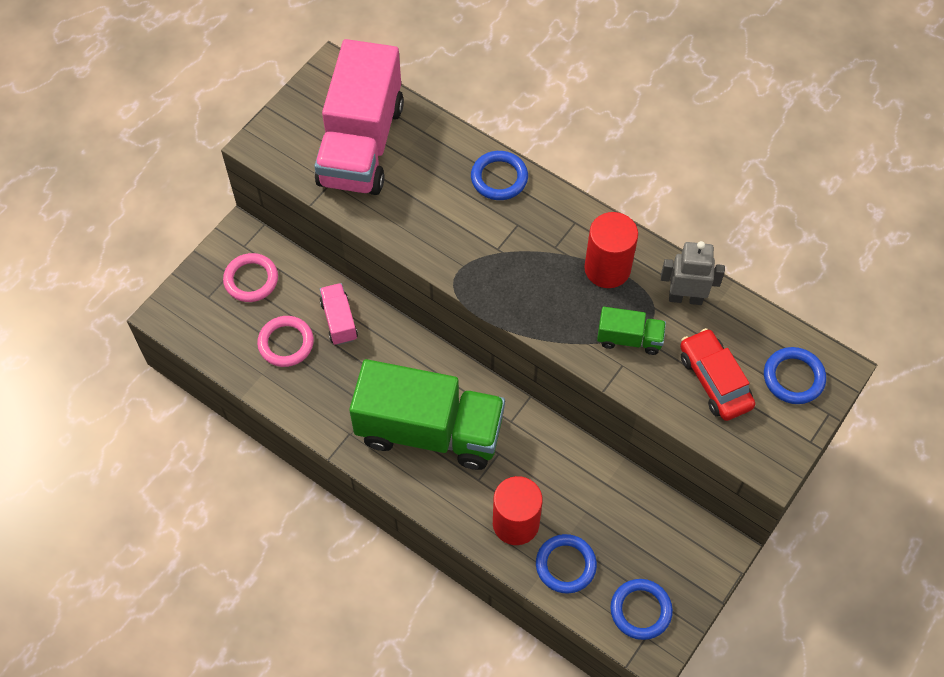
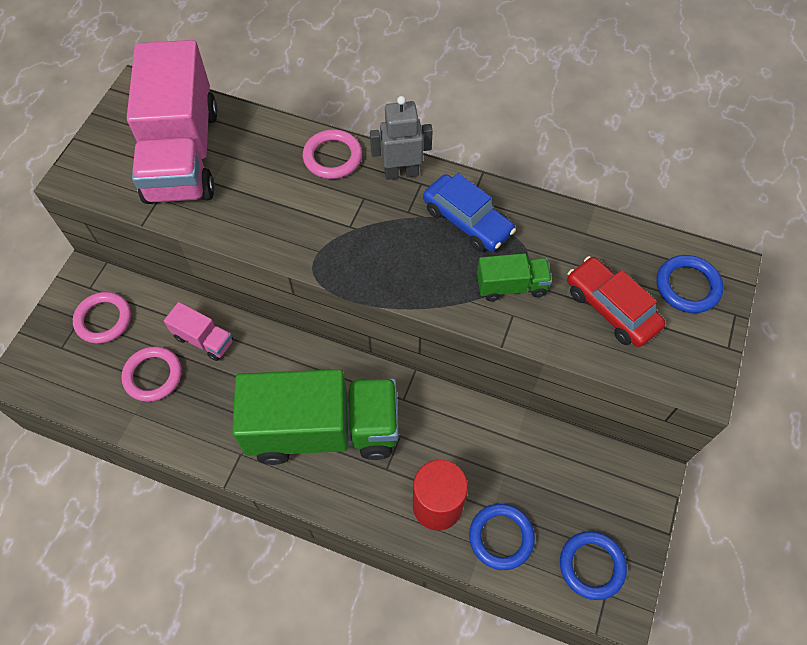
camera: 15 degrees left, 0 degrees up
(339, 321) = (203, 339): pink truck -> pink truck turned 150 degrees clockwise
(499, 178) = (332, 157): blue ring -> pink ring
(607, 268) = (467, 221): red cylinder -> blue car
(685, 297) = (554, 232): grey robot -> grey robot (401, 173)

